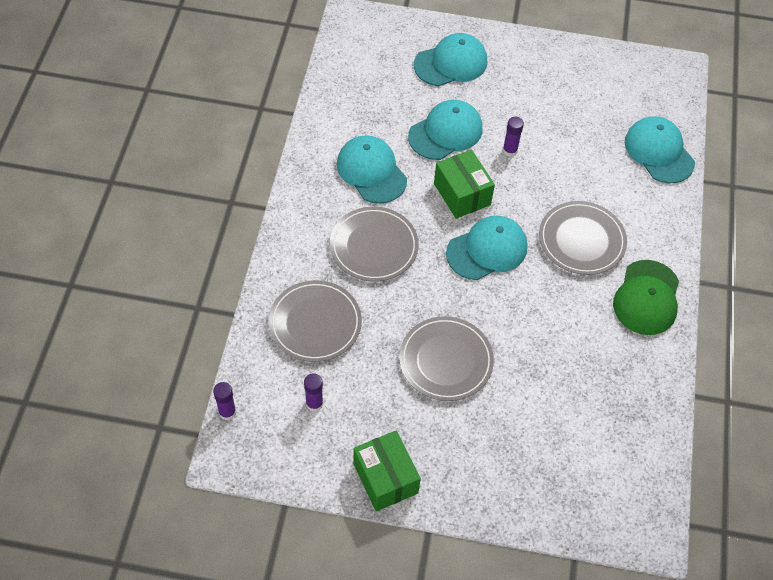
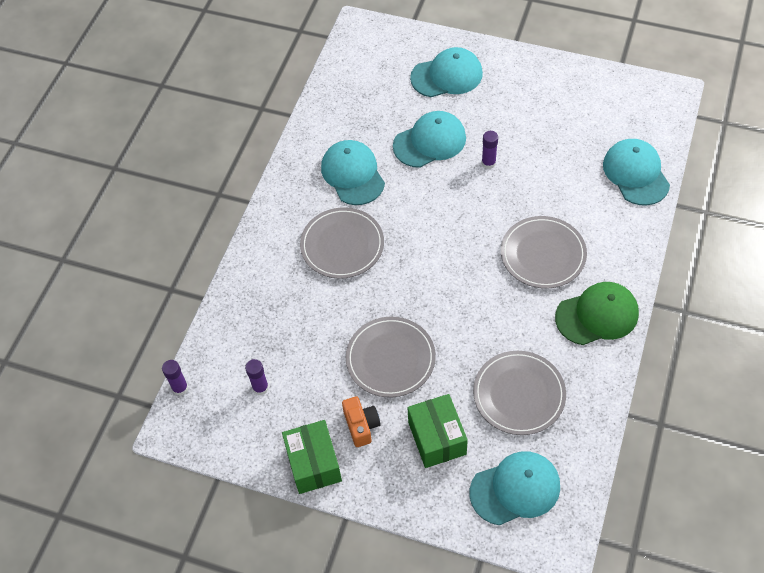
camera: 15 degrees right, 0 degrees up
(315, 323) = (275, 313): grey plate -> grey plate (519, 394)
(428, 433) = (361, 426): none -> orange camera
(462, 194) = (434, 202): green box -> green box (437, 438)
(487, 250) = (449, 257): turquoise cap -> turquoise cap (515, 489)
(646, 298) = (597, 315): green cap -> green cap turned 135 degrees counterclockwise

